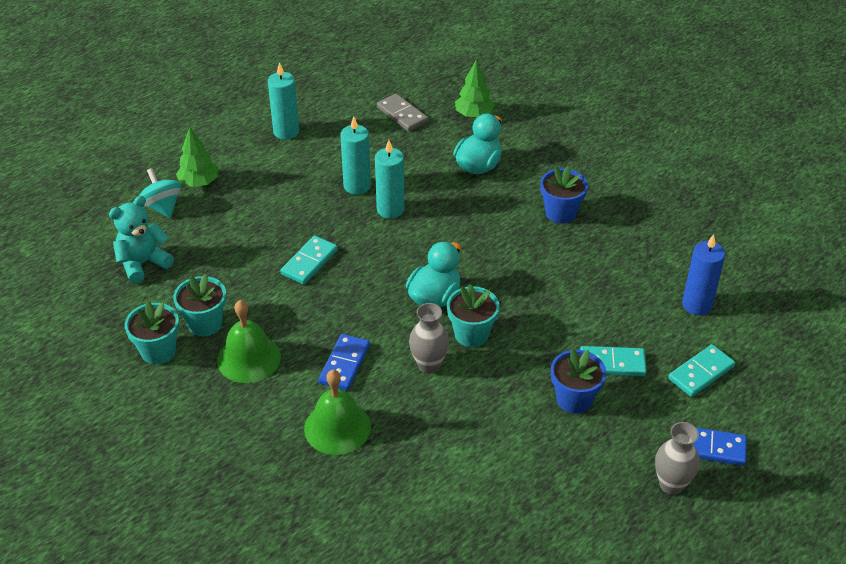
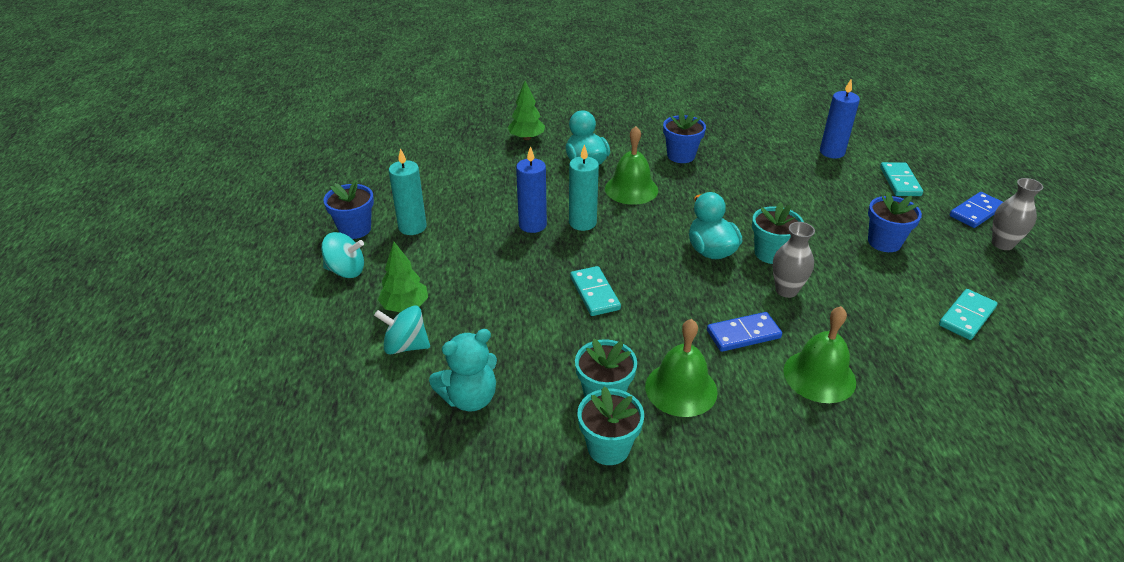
camera: 50 degrees left, 5 degrees down
(143, 263) = (469, 398): turquoise teddy bear -> turquoise teddy bear turned 120 degrees counterclockwise
(206, 134) = (346, 271): none -> turquoise spinning top
(254, 108) = (355, 229): none -> blue flower pot
(344, 364) = (743, 334): blue domino -> blue domino turned 75 degrees counterclockwise
(357, 186) = (532, 225): turquoise candle -> blue candle
(402, 115) = (479, 165): grey domino -> none
(470, 211) = (631, 189): none -> green bell
(612, 363) = (860, 209): turquoise domino -> turquoise domino (966, 316)

